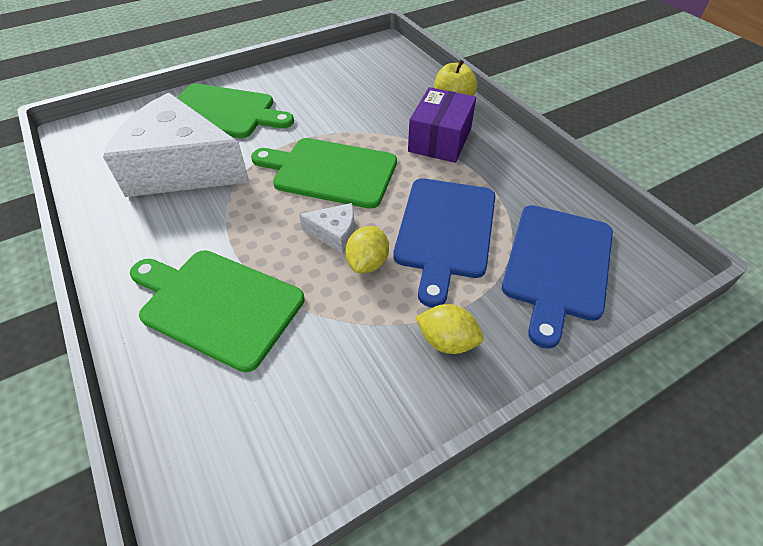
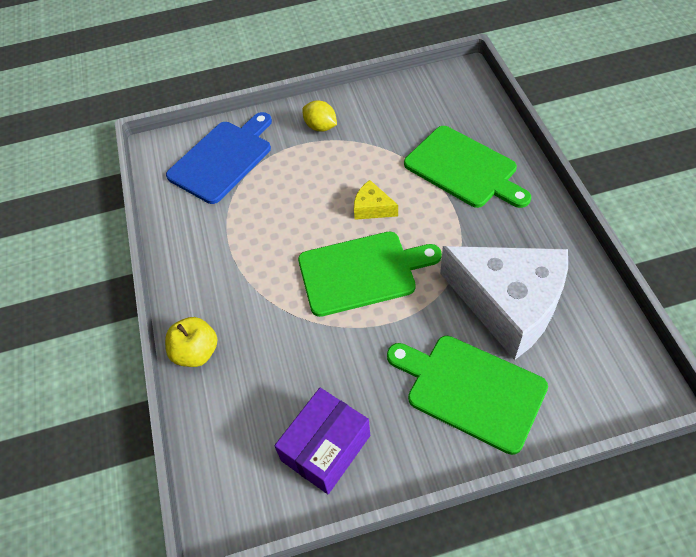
camera: 160 degrees left, 5 degrees up
(330, 172) = (362, 272): green cutting board -> green cutting board turned 45 degrees counterclockwise
(334, 233) = (372, 208): white cheese -> yellow cheese
(367, 263) = (353, 181): yellow lemon -> none
(440, 140) = (241, 294): purple box -> purple box (325, 448)
(445, 231) = (286, 196): blue cutting board -> none

